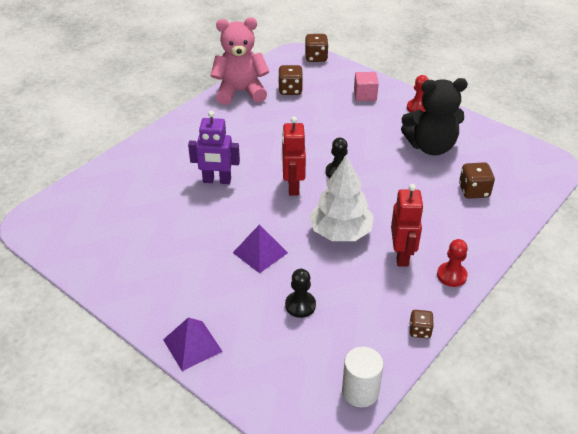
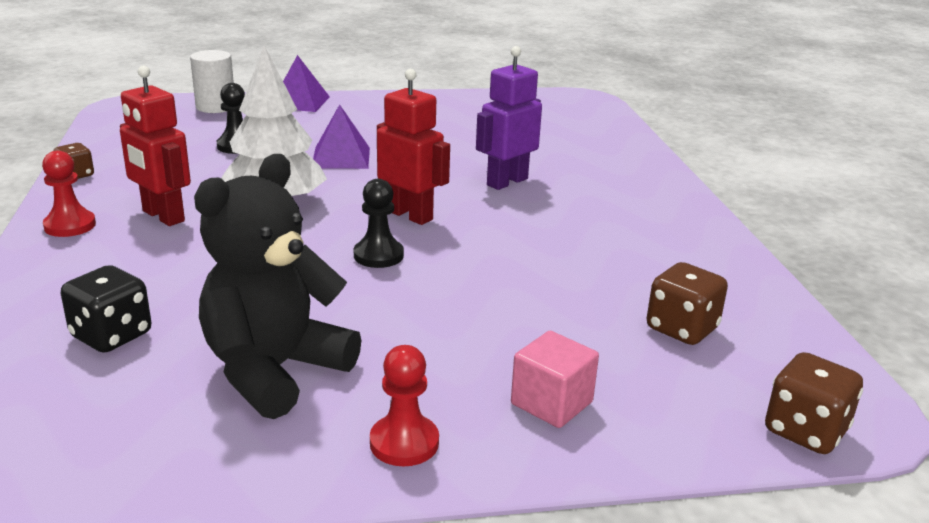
camera: 130 degrees right, 15 degrees down
(240, 92) = (732, 281): pink teddy bear -> none
(360, 391) = (107, 130): white cylinder -> white cylinder (215, 107)
(474, 191) = (111, 335): brown dice -> black dice

